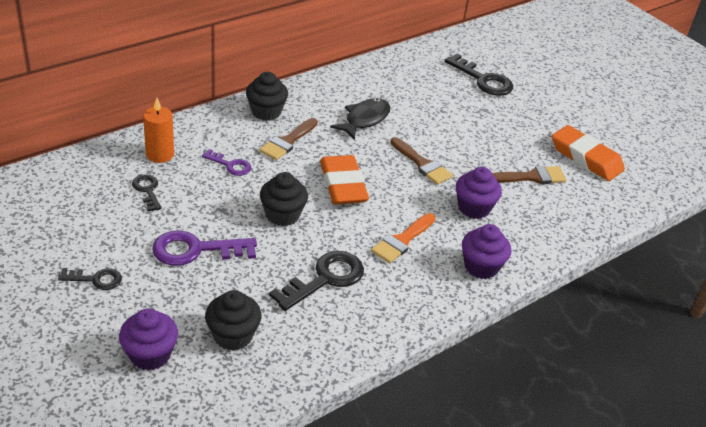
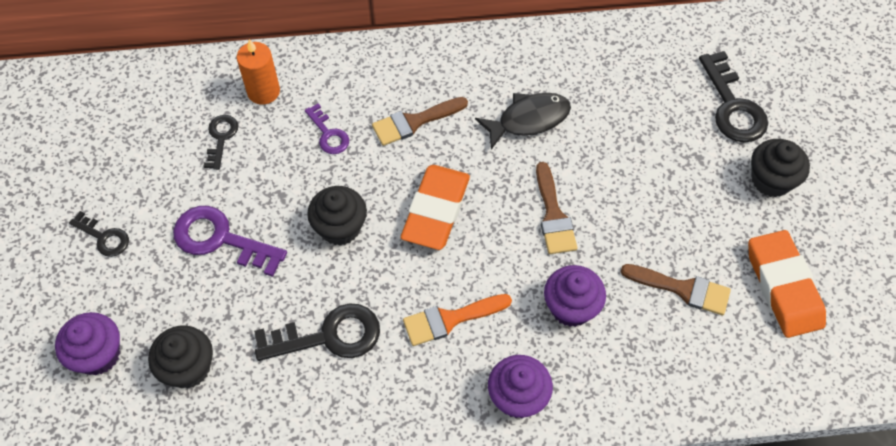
camera: 35 degrees right, 20 degrees up
(266, 112) = (418, 68): black cupcake -> black cupcake (771, 180)

